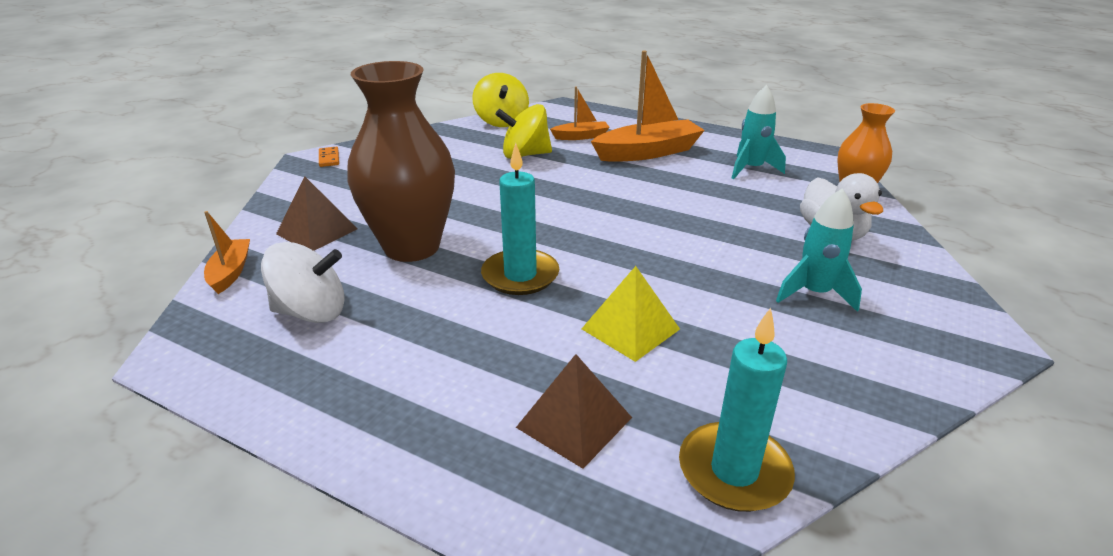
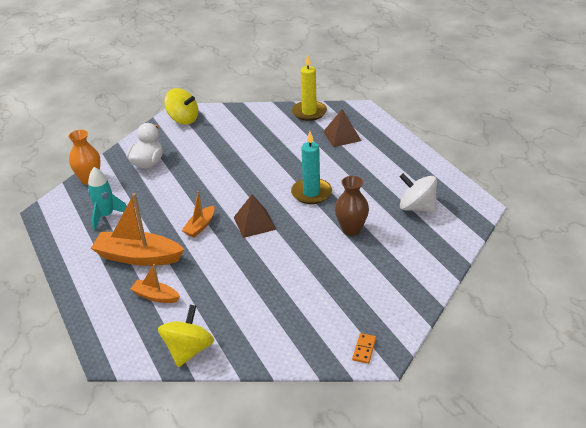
camera: 145 degrees left, 5 degrees up
(230, 272) = (453, 247): orange boat -> orange boat (200, 226)
(317, 231) = (399, 262): brown pyramid -> brown pyramid (254, 223)
(412, 247) = (351, 229): brown vase -> brown vase, size x0.56
(525, 155) = (218, 289): yellow spinning top -> yellow spinning top (183, 119)
(630, 329) = (291, 155): yellow pyramid -> none
(734, 471) = (309, 112): turquoise candle -> yellow candle
(814, 293) = (204, 144): turquoise rocket -> none

